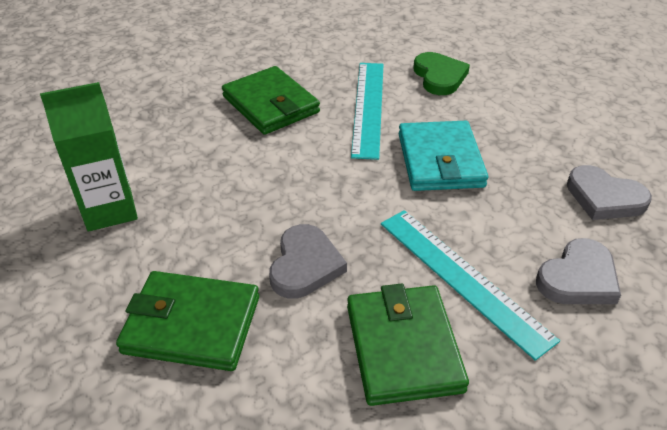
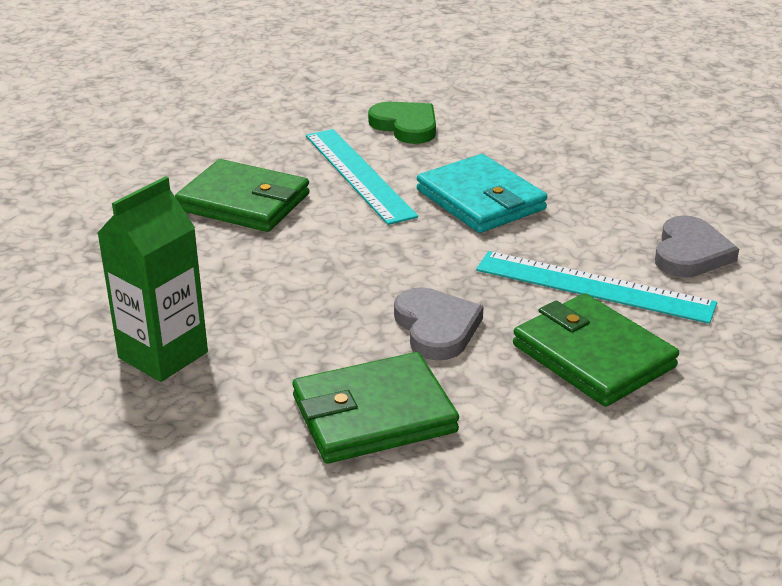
camera: 30 degrees left, 10 degrees down
(604, 197) = (657, 185): grey heart -> none

